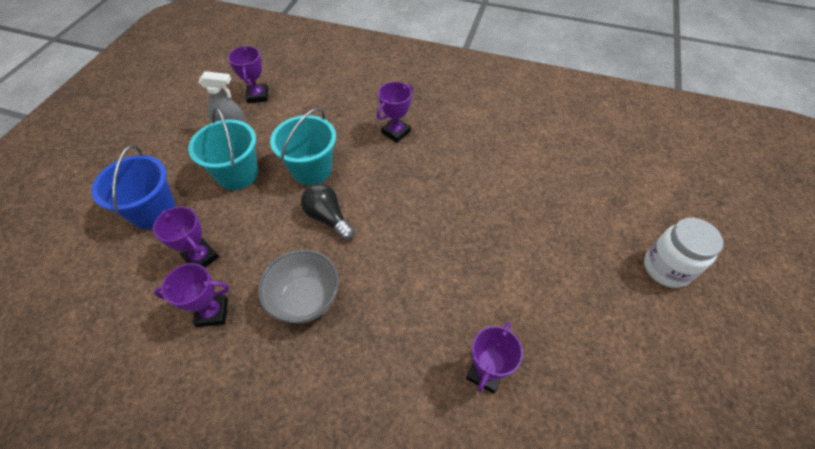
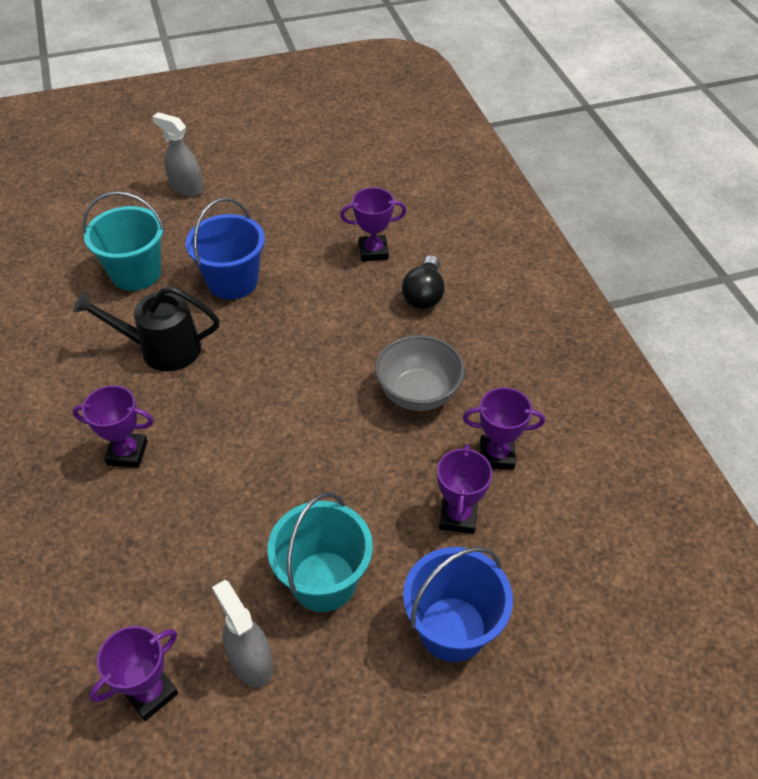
camera: 125 degrees left, 5 degrees down
(212, 312) = (497, 455): purple trophy -> purple trophy turned 45 degrees counterclockwise
(311, 169) = (255, 502): turquoise bucket -> turquoise bucket (136, 273)
(328, 218) = (314, 437): black light bulb -> black light bulb (424, 294)
(468, 176) = (162, 349): none -> black watering can
(512, 244) = (232, 281): none -> blue bucket
(666, 268) = (186, 188): white jar -> grey spray bottle

